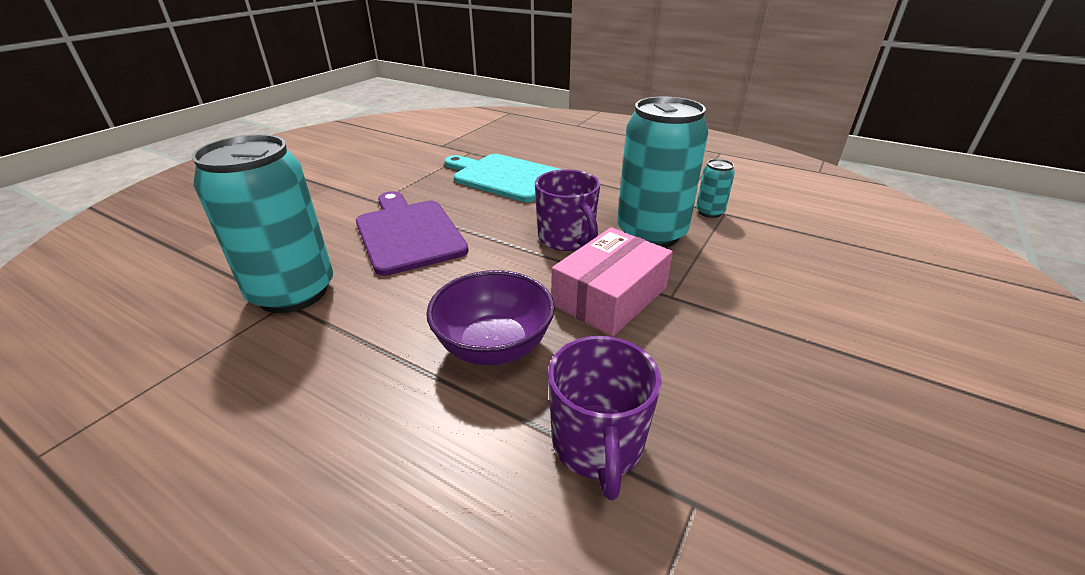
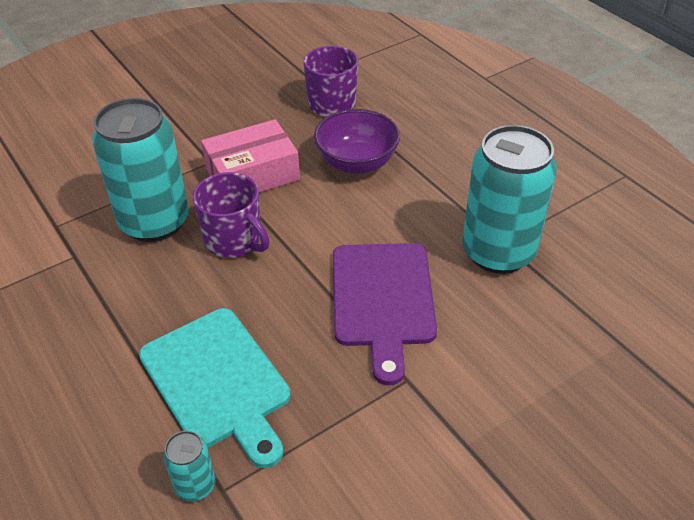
camera: 155 degrees left, 10 degrees up
(567, 239) = (234, 240): purple mug -> purple mug turned 135 degrees clockwise
(709, 212) = (67, 231): turquoise can -> turquoise can (195, 485)

